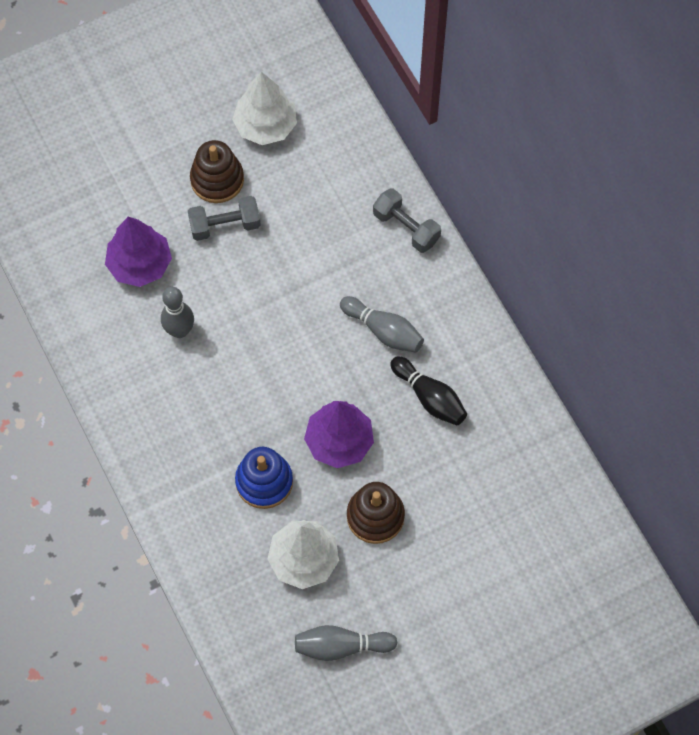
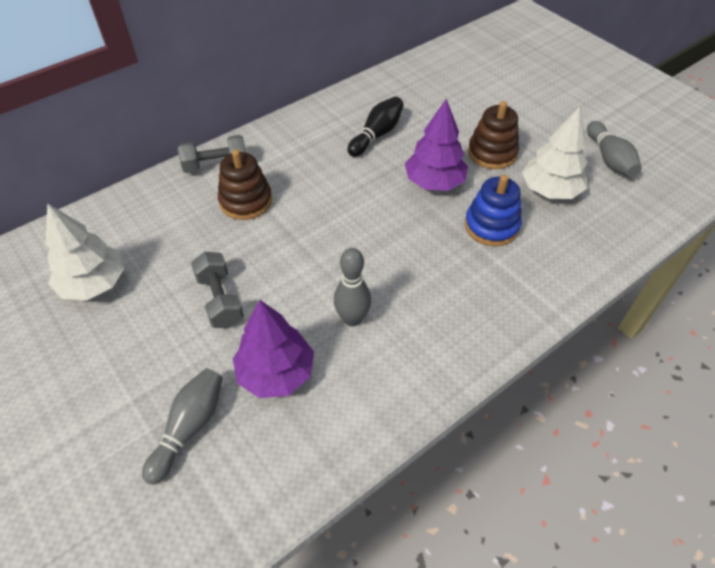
camera: 100 degrees left, 15 degrees down
(217, 180) = (162, 316): brown stacking toy -> brown stacking toy (246, 201)
(383, 331) = (321, 168): grey bowling pin -> grey bowling pin (189, 427)
(406, 227) = (216, 165): grey dumbbell -> grey dumbbell turned 45 degrees clockwise

